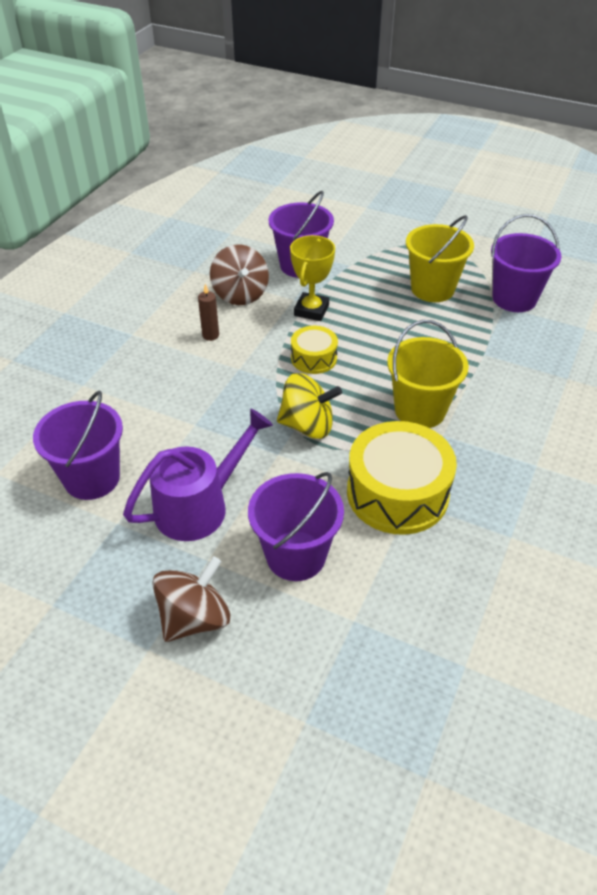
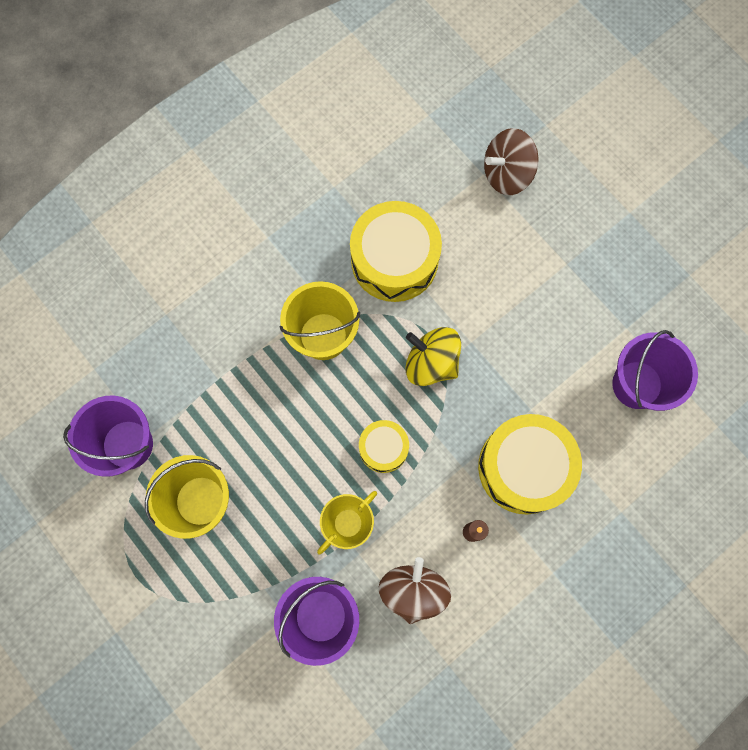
camera: 155 degrees left, 30 degrees up
(183, 385) = (524, 467): none -> yellow drum
(194, 618) = (591, 221): brown spinning top -> brown spinning top (507, 173)
(200, 505) = (556, 316): purple watering can -> none
(296, 555) = (500, 239): purple bucket -> none

